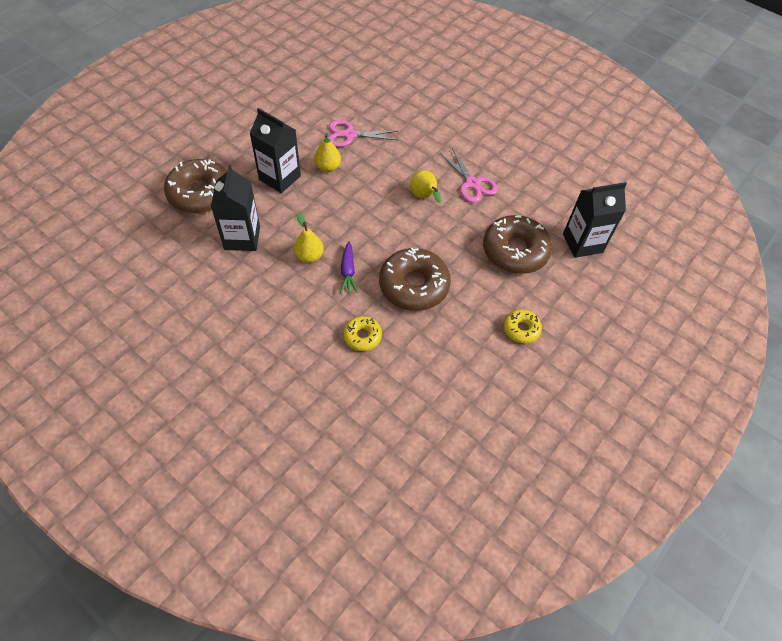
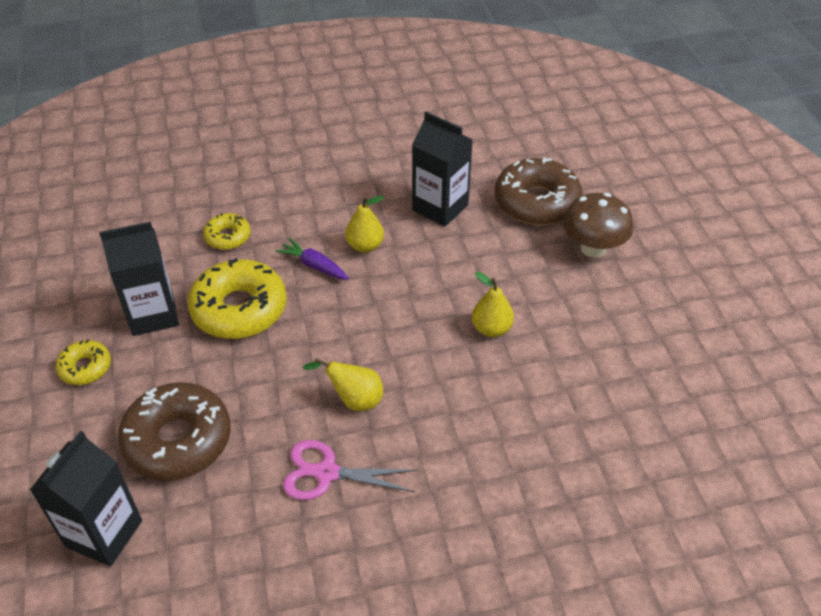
camera: 130 degrees right, 10 degrees down
(227, 152) = (593, 248): none -> brown mushroom
(280, 178) = (509, 275): black carton -> black carton (153, 314)
(350, 135) = (538, 384): pink scissors -> none
(414, 285) = (239, 309): brown donut -> yellow donut

